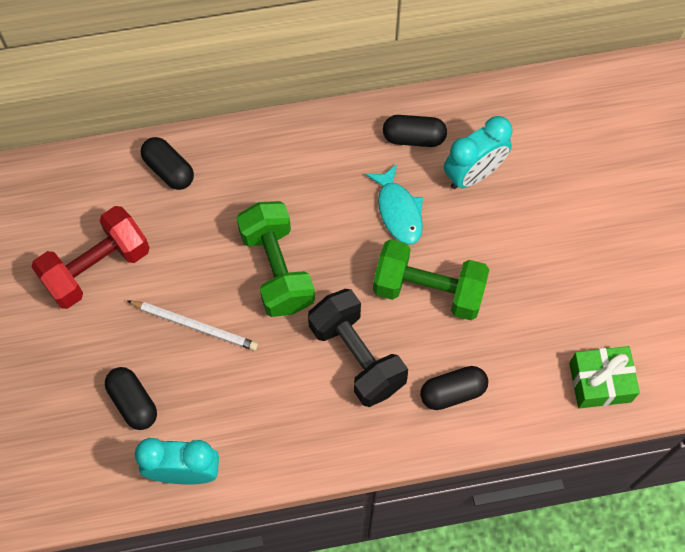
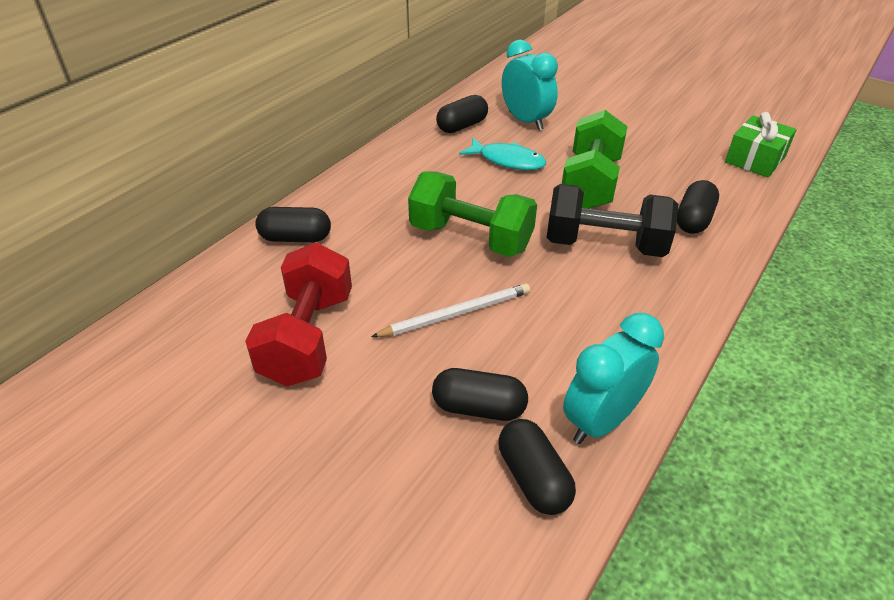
camera: 45 degrees left, 25 degrees down
(111, 468) = (533, 478): none -> black capsule
(428, 290) = (590, 183): green dumbbell -> green dumbbell turned 45 degrees counterclockwise
(473, 174) = (525, 121): turquoise clock -> turquoise clock turned 45 degrees counterclockwise

